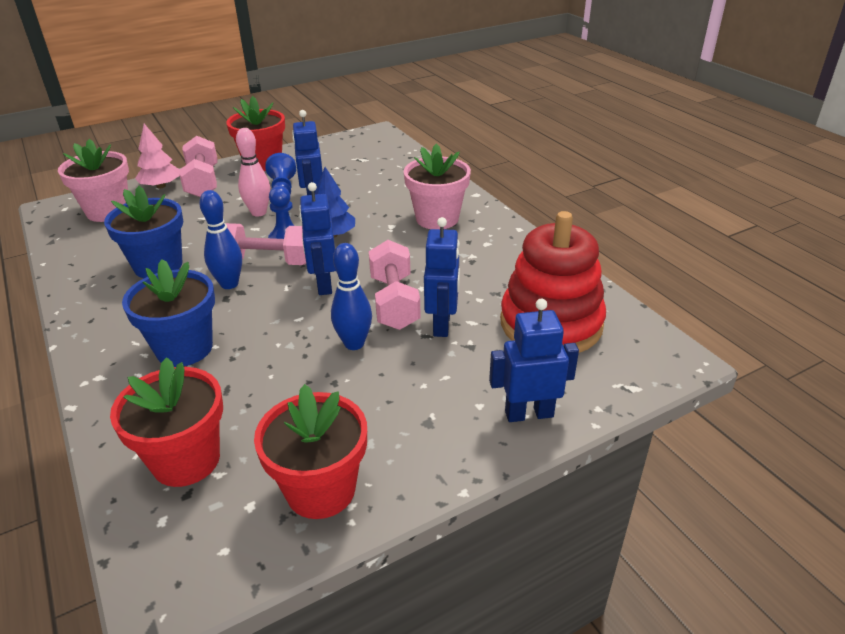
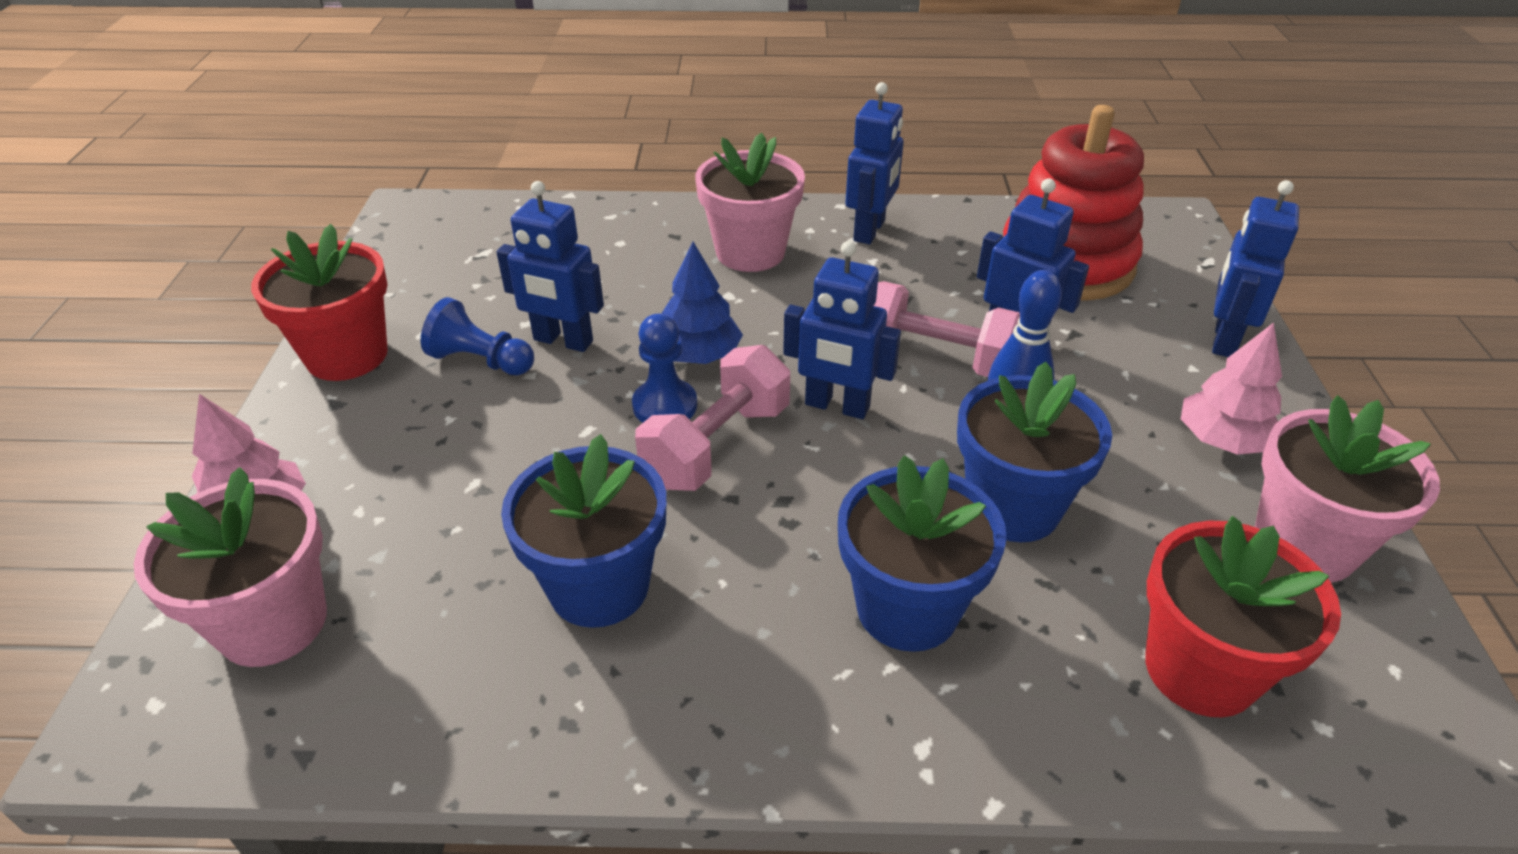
camera: 60 degrees left, 5 degrees up
(203, 182) = (323, 449): pink dumbbell -> none
(229, 284) = (748, 507): blue bowling pin -> none
(259, 212) = (536, 411): pink bowling pin -> none
(280, 362) = (1013, 507): none -> blue flower pot
(320, 490) = (1304, 545): red flower pot -> pink flower pot
(405, 433) = (1222, 440): none -> pink tree
(502, 245) = (870, 231): none -> blue robot

